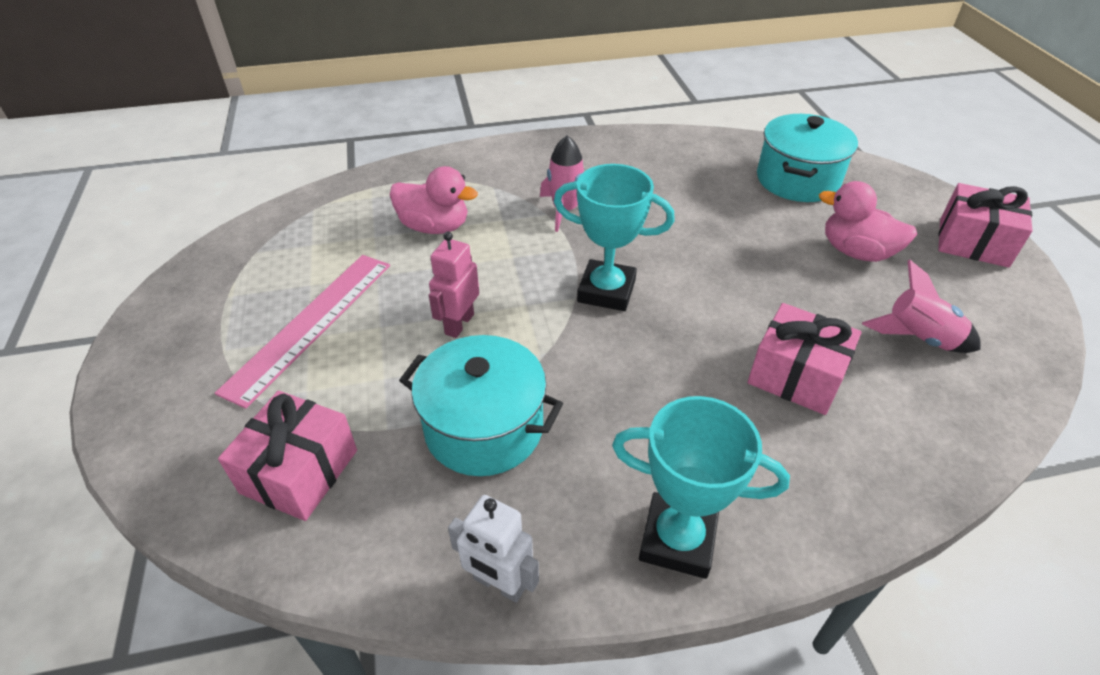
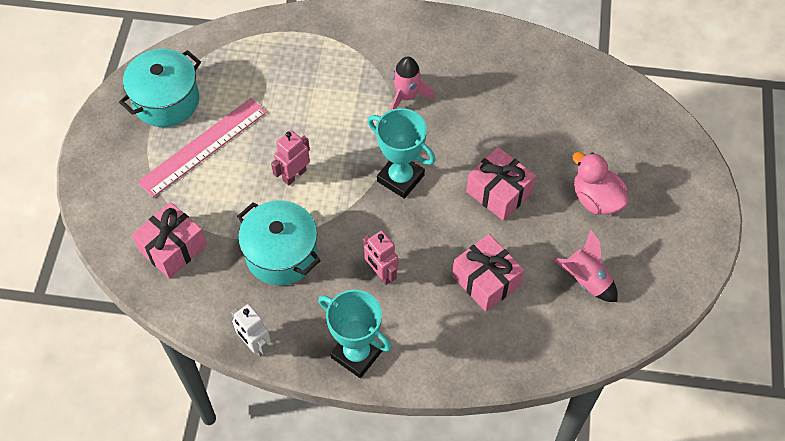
camera: 20 degrees right, 15 degrees up
(434, 227) = (308, 85): pink duck -> none
(647, 410) = (381, 273): none -> pink robot
(797, 180) = (600, 117): turquoise pot -> turquoise pot (166, 101)
(973, 242) = (690, 217): pink gift -> pink gift (499, 192)

